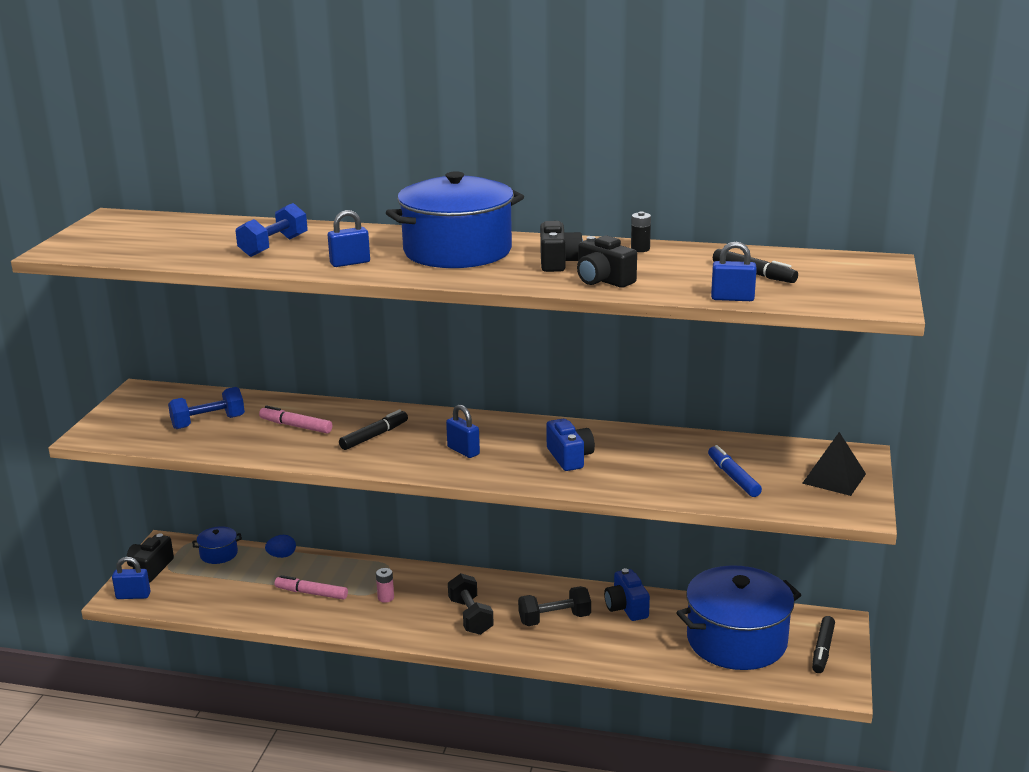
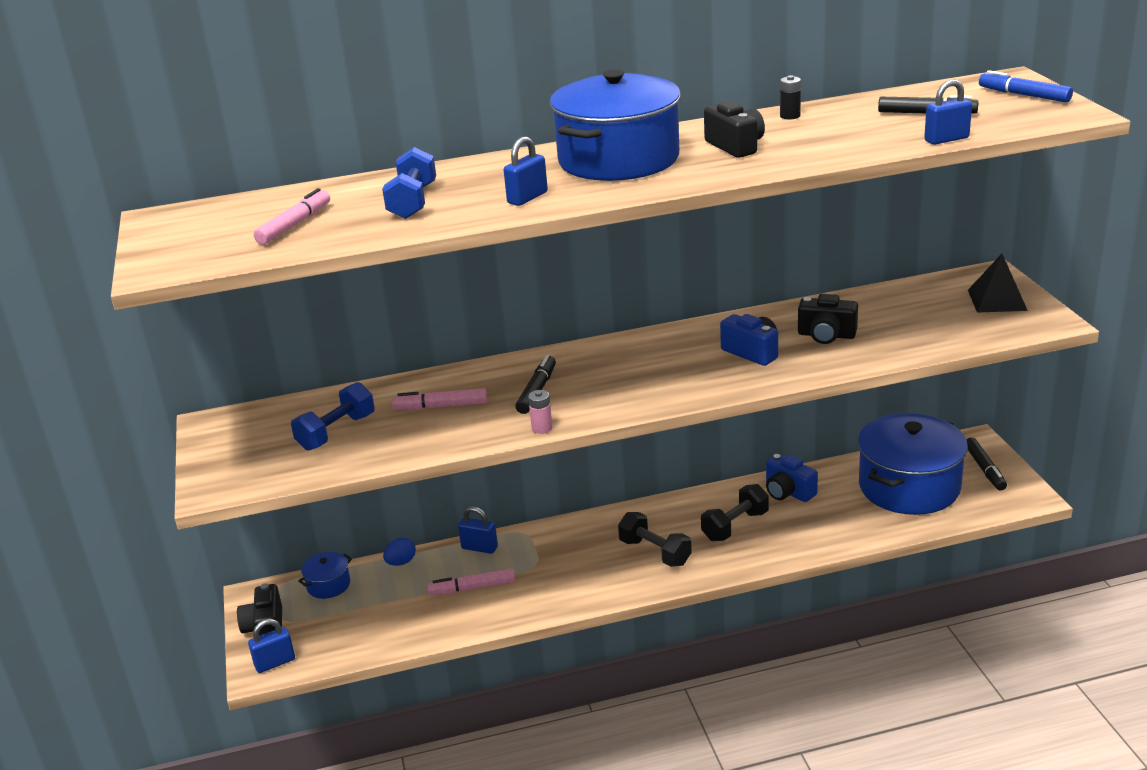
camera: 25 degrees left, 5 degrees up
(179, 243) = (295, 225): none -> pink marker
(386, 598) = (553, 565): pink battery -> pink battery (542, 428)
(463, 451) = (644, 377): blue padlock -> blue padlock (479, 548)
(603, 280) = (806, 152): black camera -> black camera (826, 335)
(733, 477) = (915, 325): blue marker -> blue marker (1024, 95)

